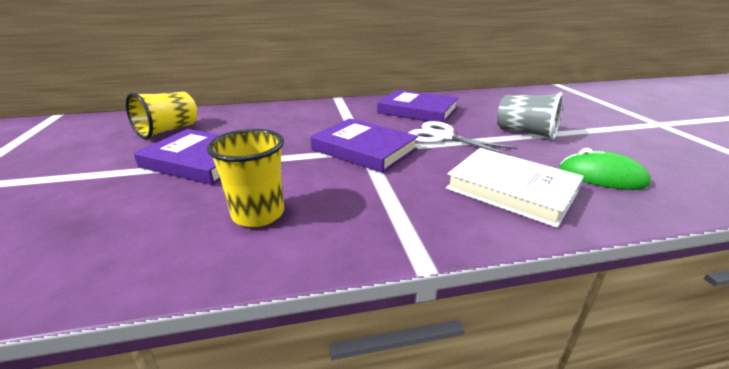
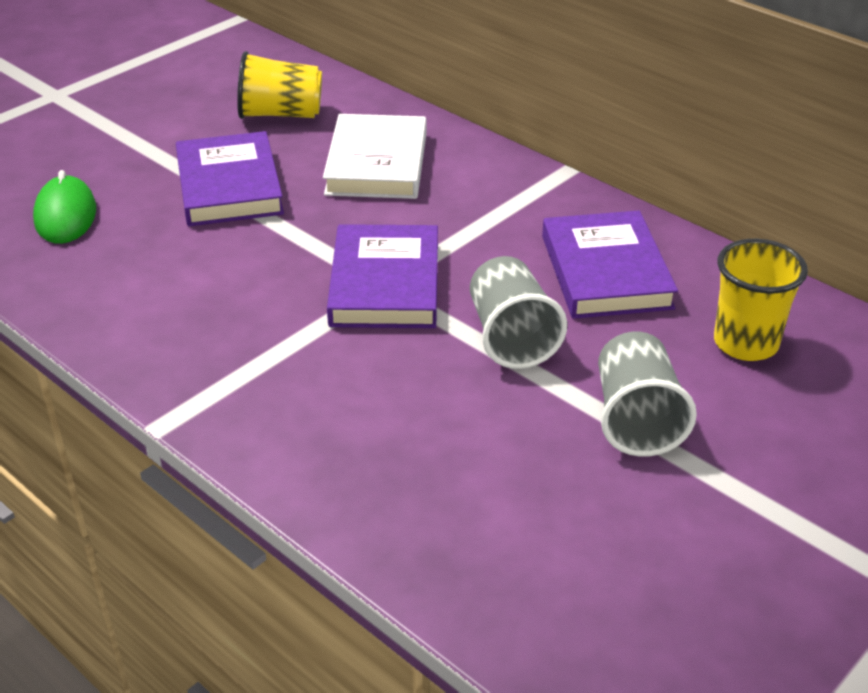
camera: 55 degrees right, 10 degrees up
(258, 214) = (160, 286): yellow cup -> yellow cup (745, 343)
(443, 137) = (511, 337): white scissors -> grey cup
(511, 190) = (384, 448): white book -> white book (377, 164)
(602, 176) = (520, 532): green mouse -> green mouse (65, 215)

